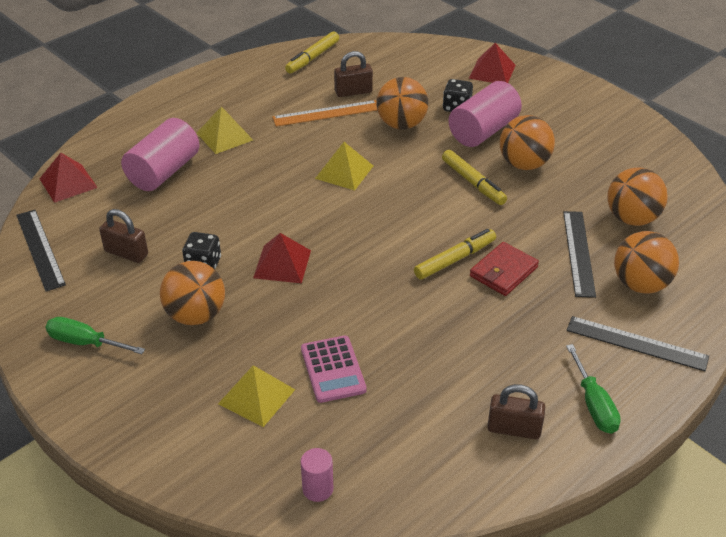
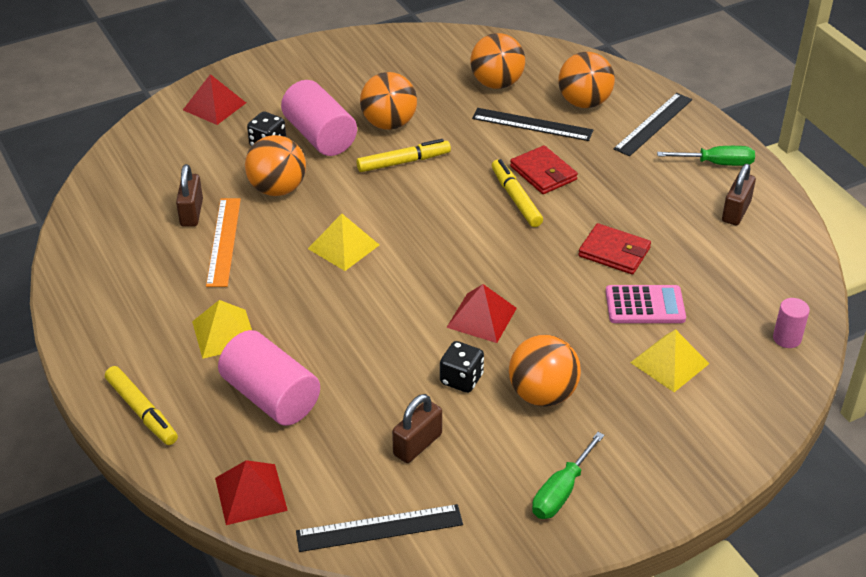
camera: 75 degrees left, 0 degrees up
(312, 58) = (95, 233): yellow marker -> yellow marker (142, 411)
(404, 338) = (614, 252): none -> red wallet

